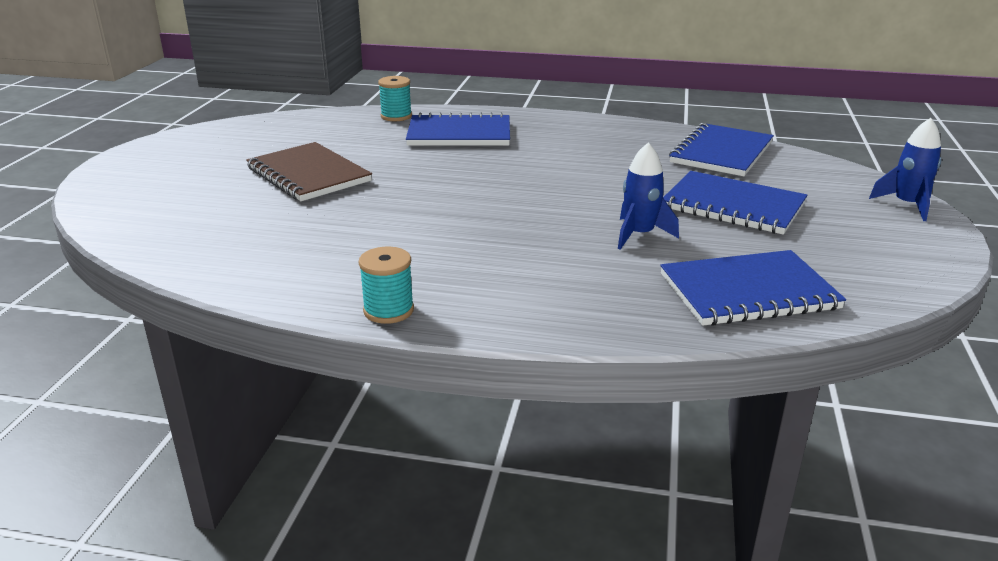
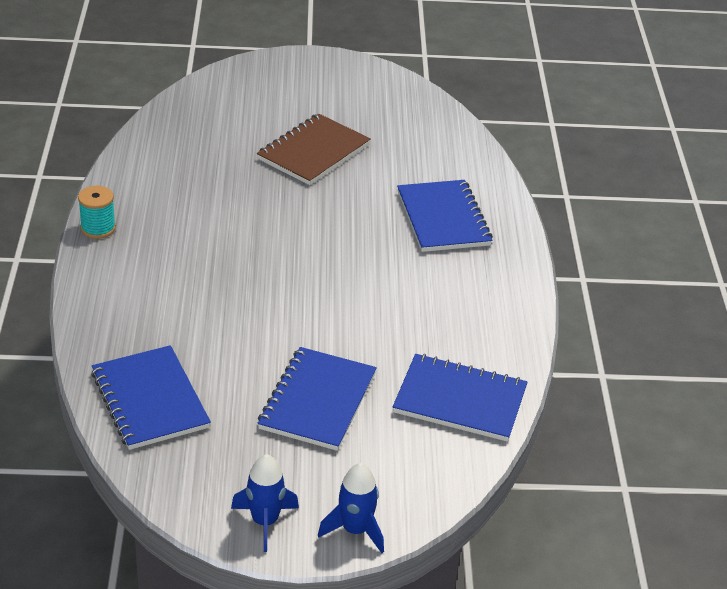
camera: 75 degrees right, 10 degrees up
(396, 116) = (477, 174): turquoise spool -> none
(639, 235) = (240, 341): blue rocket -> blue rocket (265, 521)

